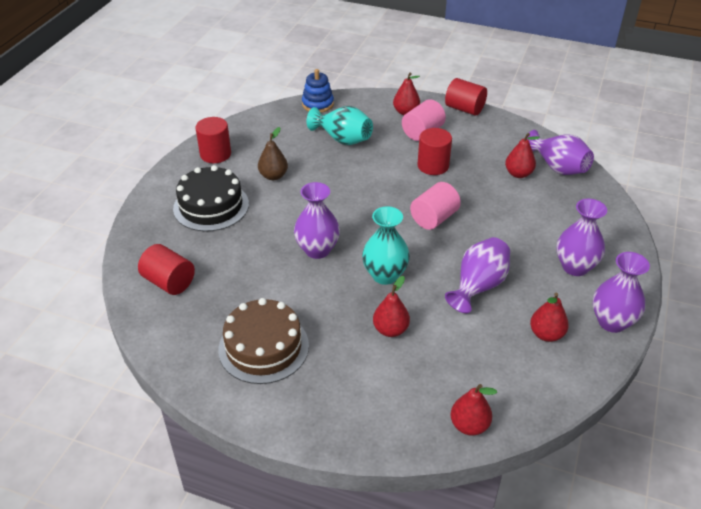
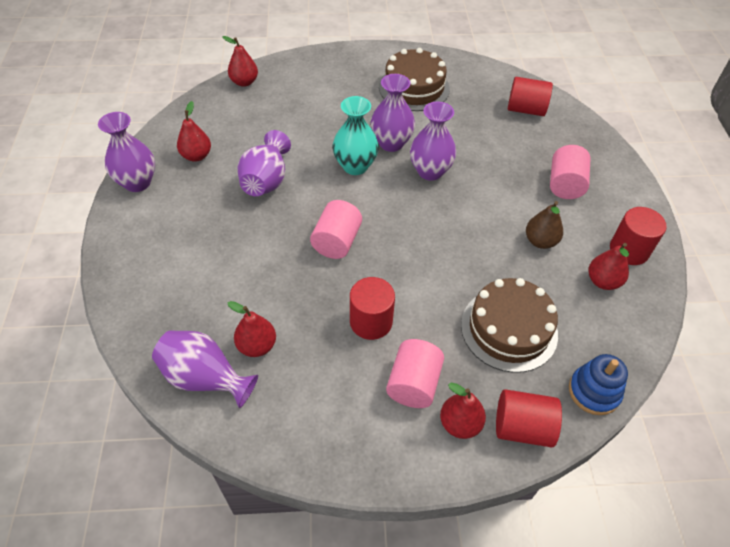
camera: 155 degrees right, 10 degrees up
(211, 206) = (565, 185): black cake -> pink cylinder
(342, 139) = (509, 329): turquoise vase -> brown cake
(390, 330) = (327, 124): red pear -> red pear (602, 281)
(464, 109) = (375, 470): red cylinder -> red cylinder (522, 427)
(575, 267) = (174, 228): purple vase -> purple vase (391, 143)

